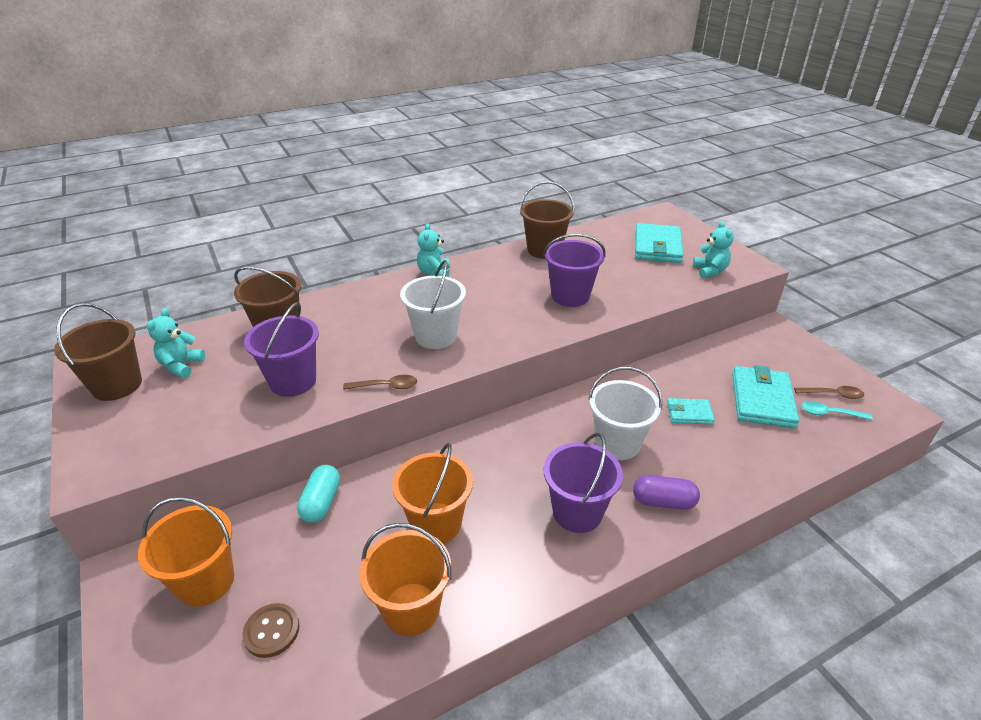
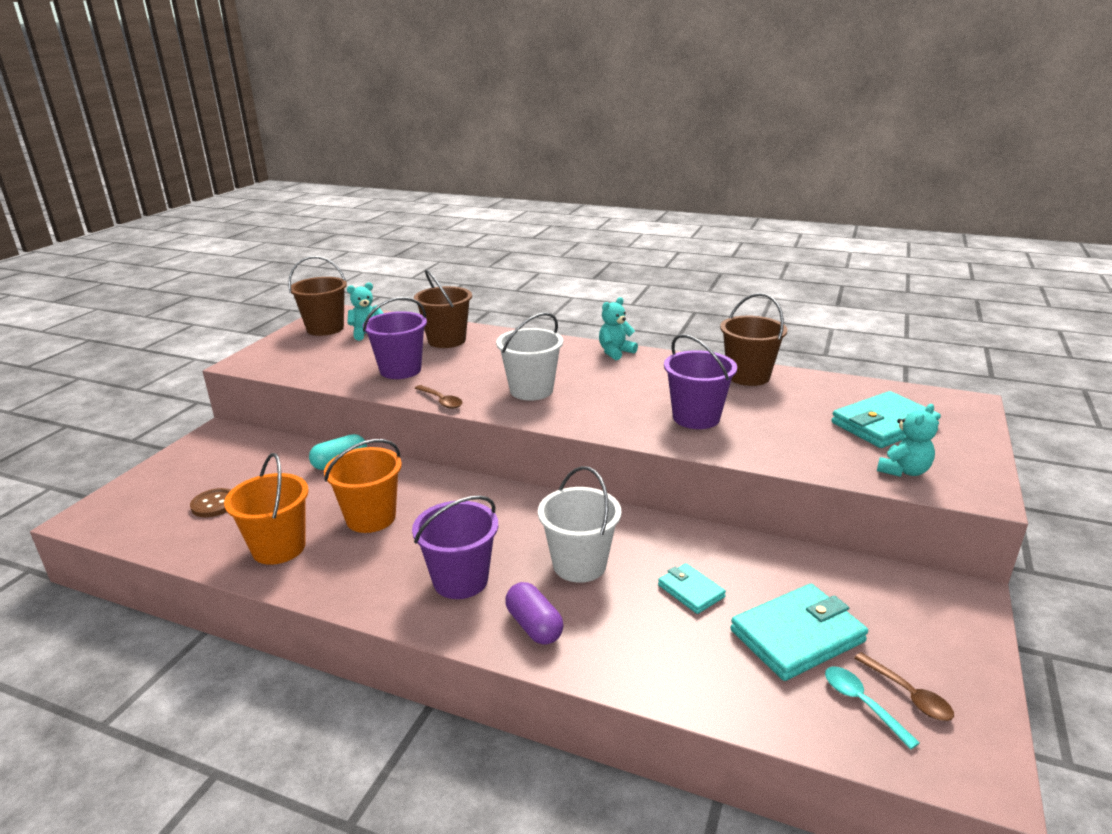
camera: 50 degrees right, 10 degrees down
(205, 581) = (233, 461): orange bucket -> none

